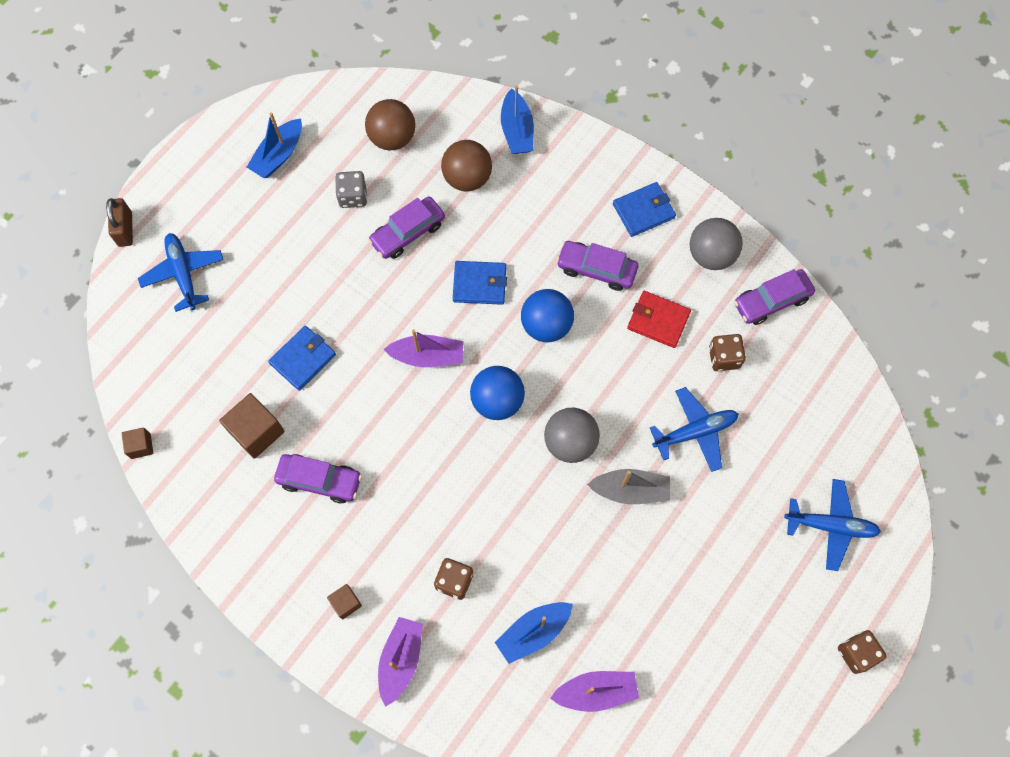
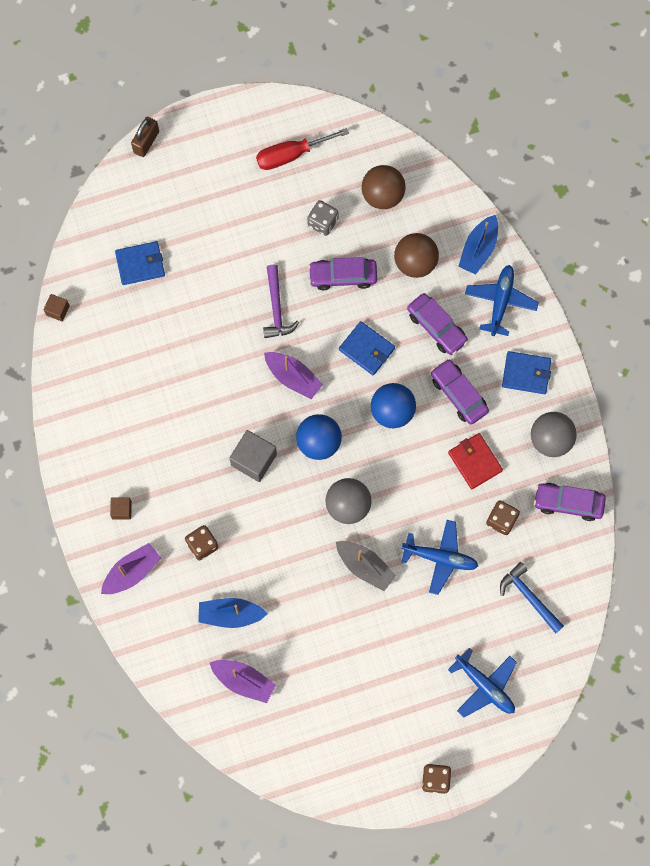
camera: 35 degrees right, 5 degrees up
(183, 273) = (165, 202): blue plane -> blue plane (500, 301)
(256, 431) = (140, 352): brown cube -> none
(278, 155) = (291, 154): blue boat -> red screwdriver
(303, 359) = (206, 321): blue wallet -> blue wallet (140, 264)
(319, 480) = (160, 415): purple car -> purple car (436, 327)
(364, 301) = (276, 307): none -> purple hammer
(445, 461) = (253, 460): none -> grey cube
(805, 412) = (529, 597): none -> blue hammer

